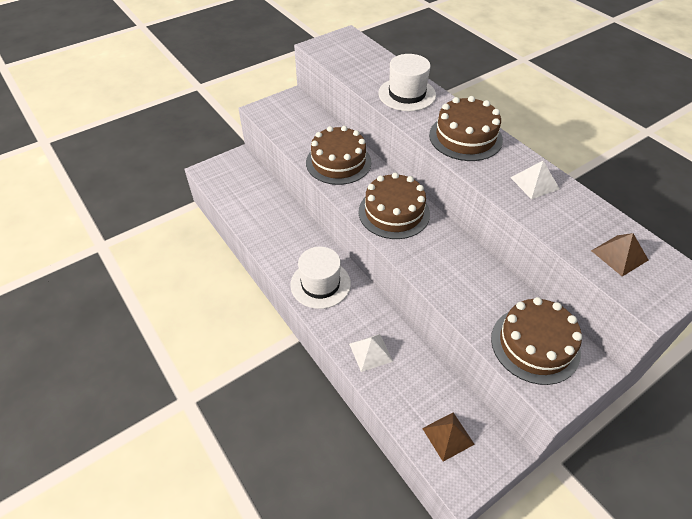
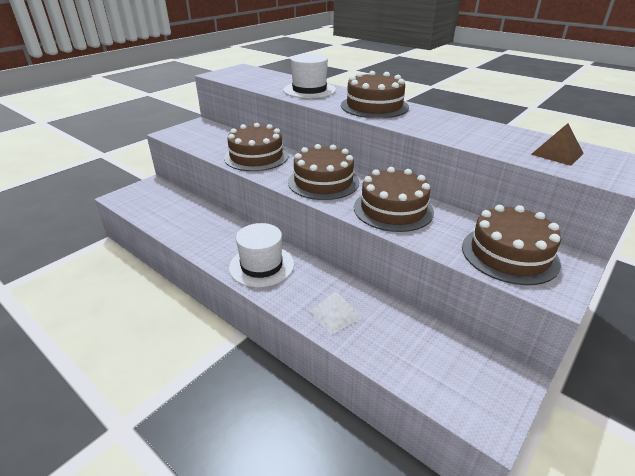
camera: 15 degrees left, 15 degrees down
(448, 264) = (393, 209): none -> brown cake
(448, 436) = (451, 376): brown pyramid -> none
(534, 183) = (451, 123): white pyramid -> none

